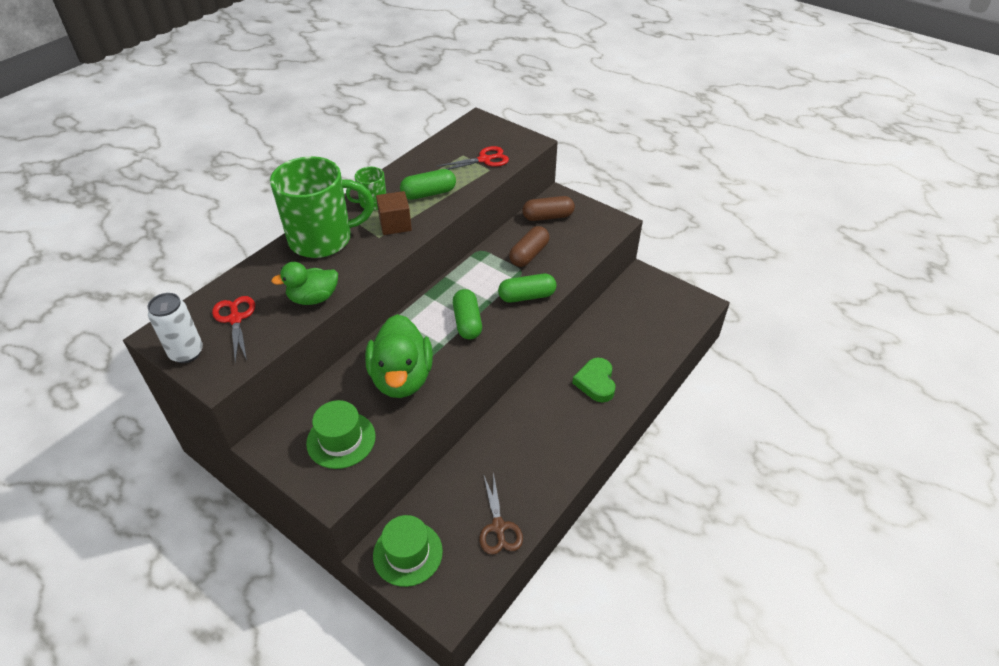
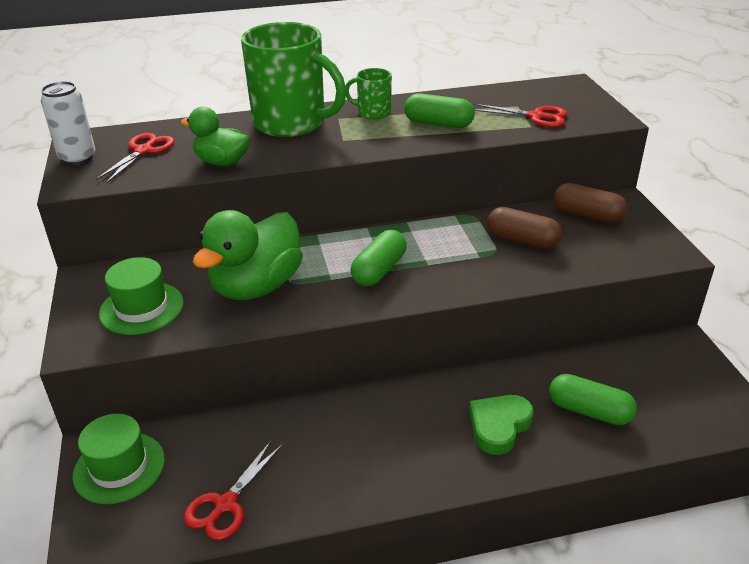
camera: 40 degrees right, 10 degrees down
(395, 224) = (372, 136): brown cube -> none
(498, 527) = (225, 504): brown scissors -> red scissors
(527, 296) = (472, 276): green capsule -> green capsule (589, 411)
(529, 254) = (522, 240): brown capsule -> brown capsule turned 45 degrees clockwise

